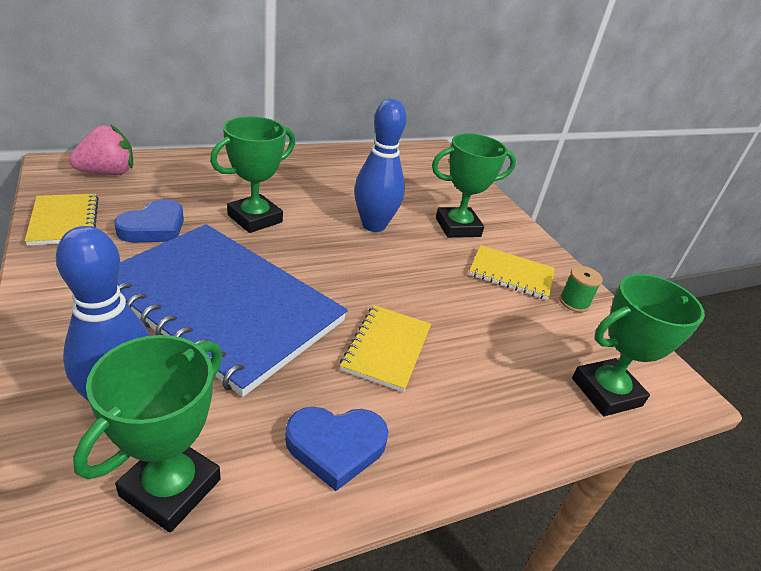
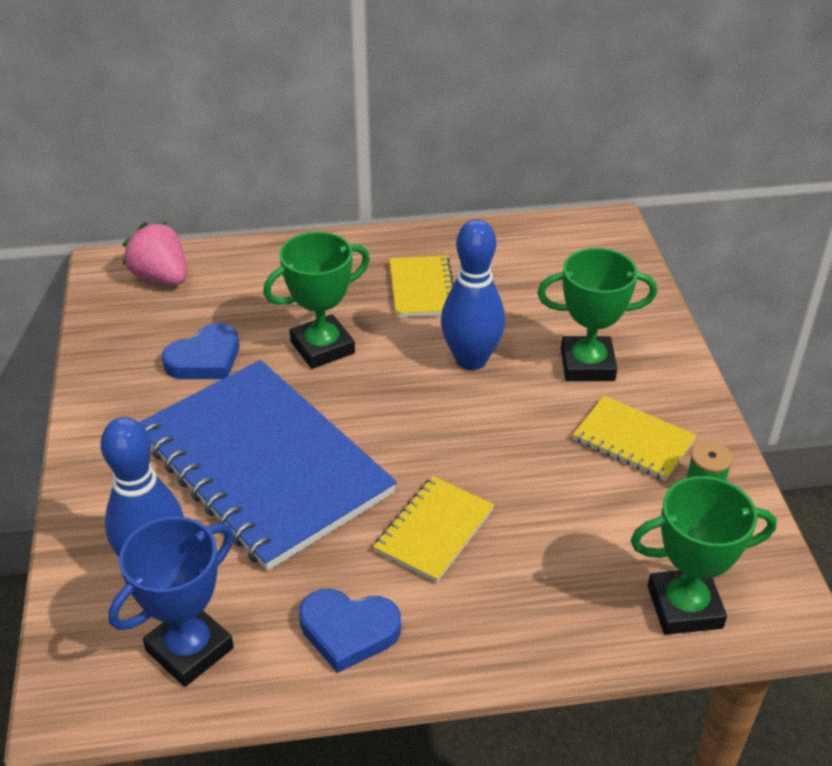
camera: 20 degrees right, 5 degrees up
(64, 221) = (111, 348): yellow notebook -> yellow notebook (422, 289)
(108, 173) = (161, 277): pink strawberry -> pink strawberry turned 120 degrees counterclockwise
(171, 487) = (189, 649): green trophy -> blue trophy

